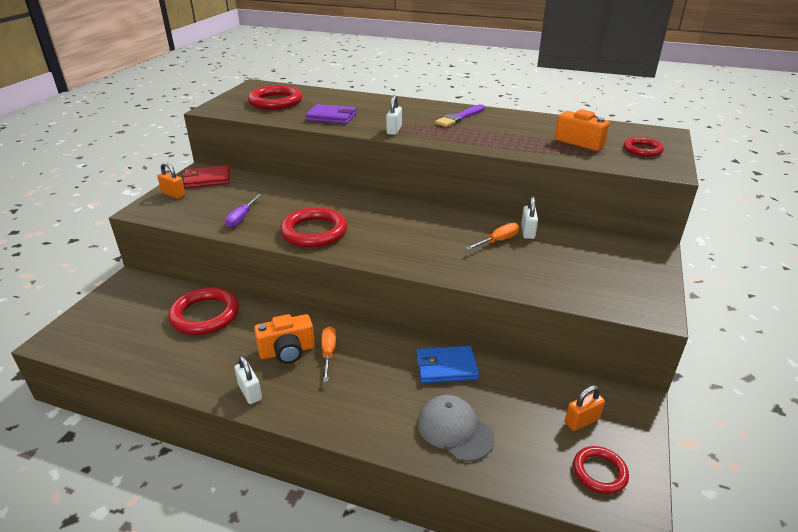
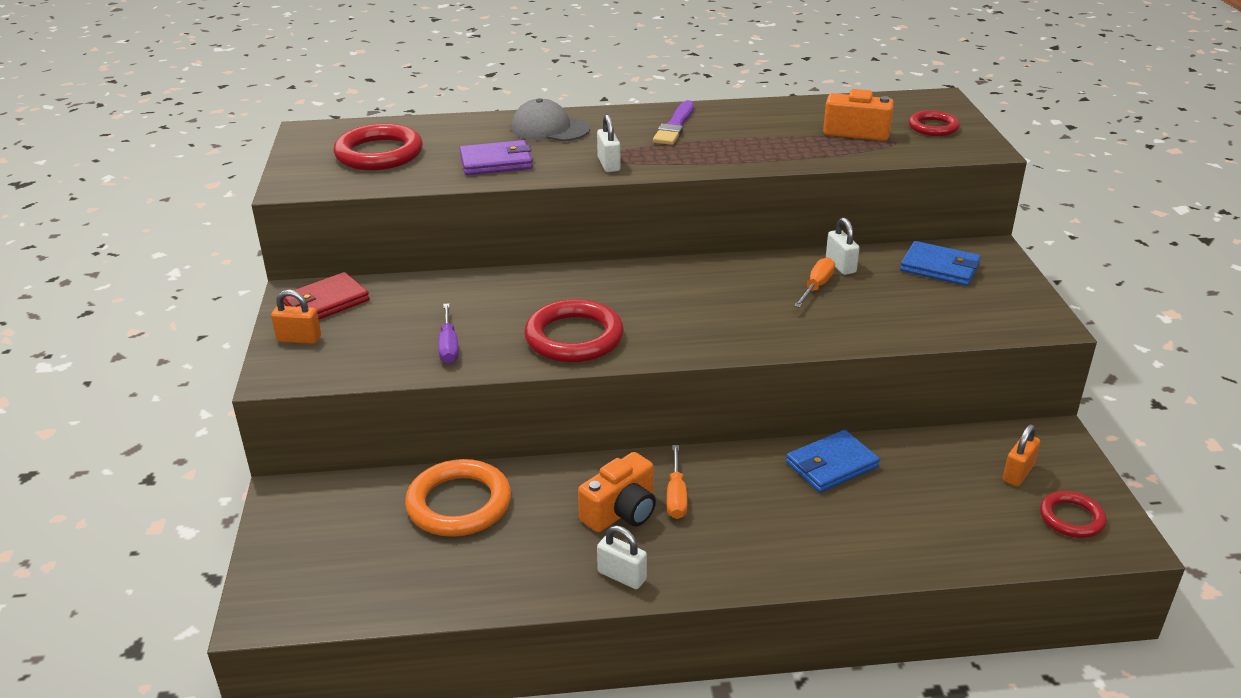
camera: 25 degrees left, 0 degrees up
(205, 315) = (459, 504): red ring -> orange ring
(328, 353) = (676, 496): orange screwdriver -> orange screwdriver turned 150 degrees counterclockwise
(454, 430) = (898, 530): grey cap -> grey cap (549, 128)
(601, 251) = (939, 267): none -> blue wallet

